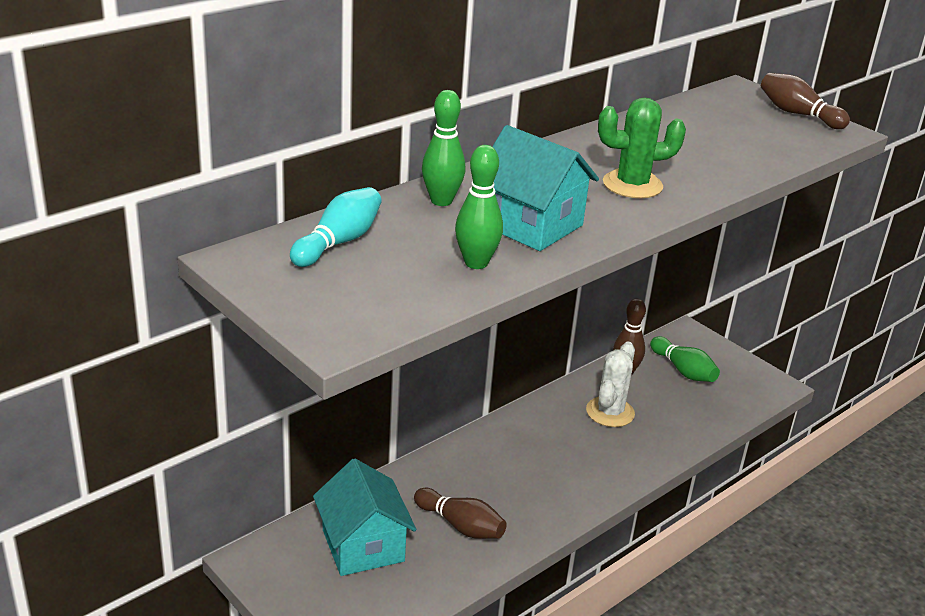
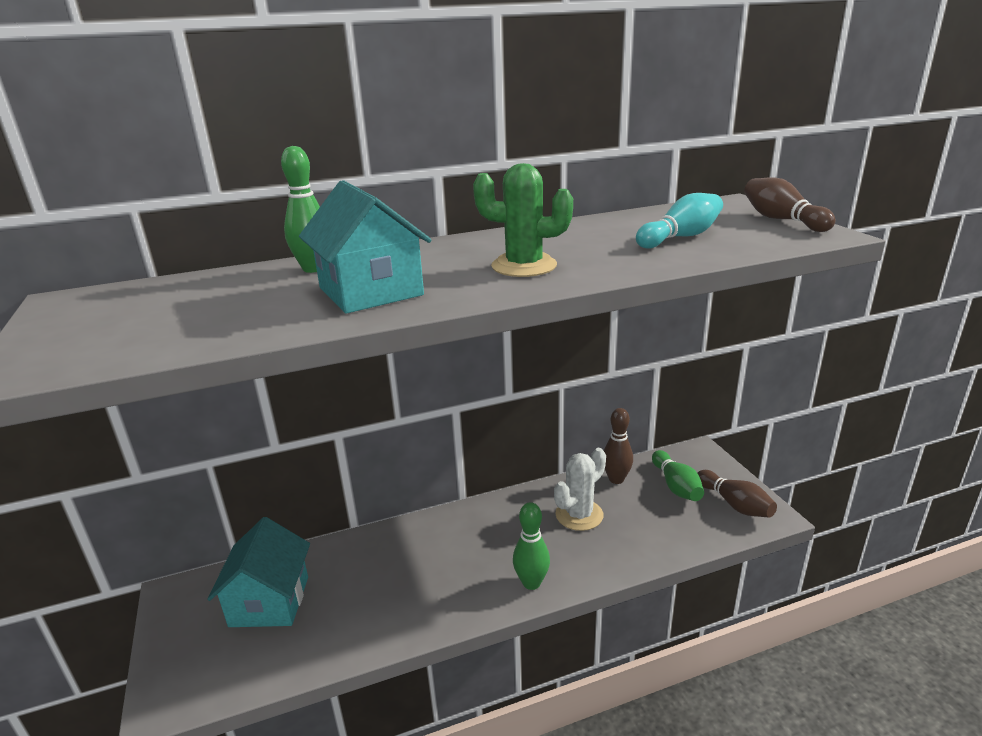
camera: 25 degrees right, 5 degrees down
(338, 242) = (169, 293): turquoise bowling pin -> turquoise bowling pin (680, 237)
(461, 525) = (367, 600): brown bowling pin -> brown bowling pin (735, 504)
(476, 263) = (266, 318): green bowling pin -> green bowling pin (531, 583)

